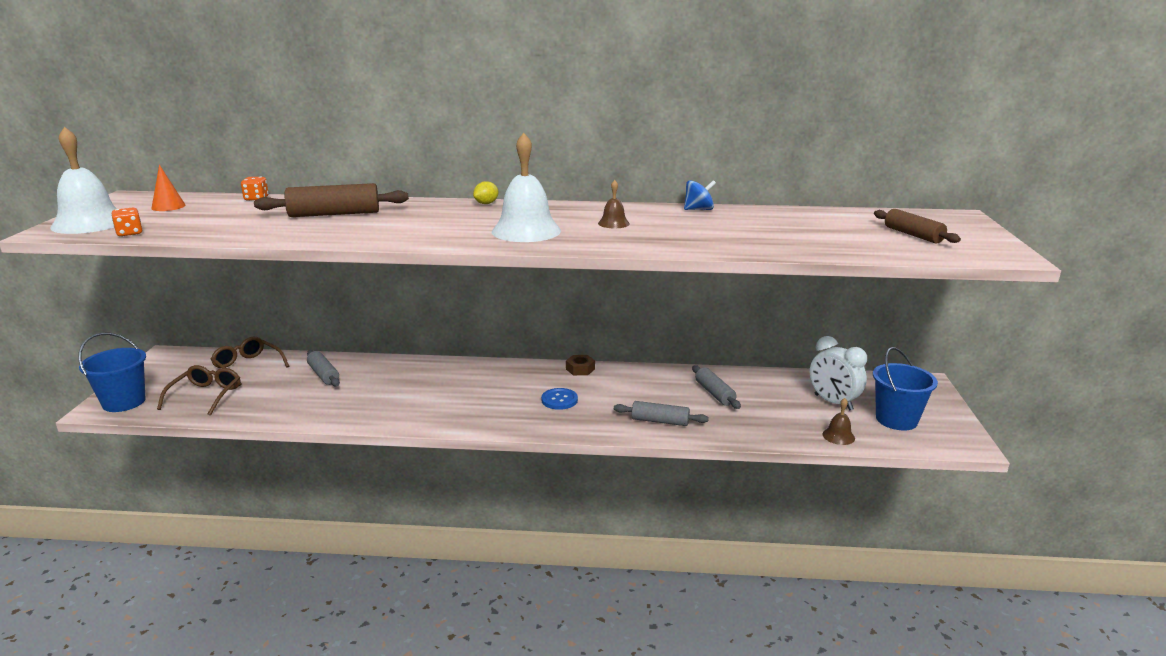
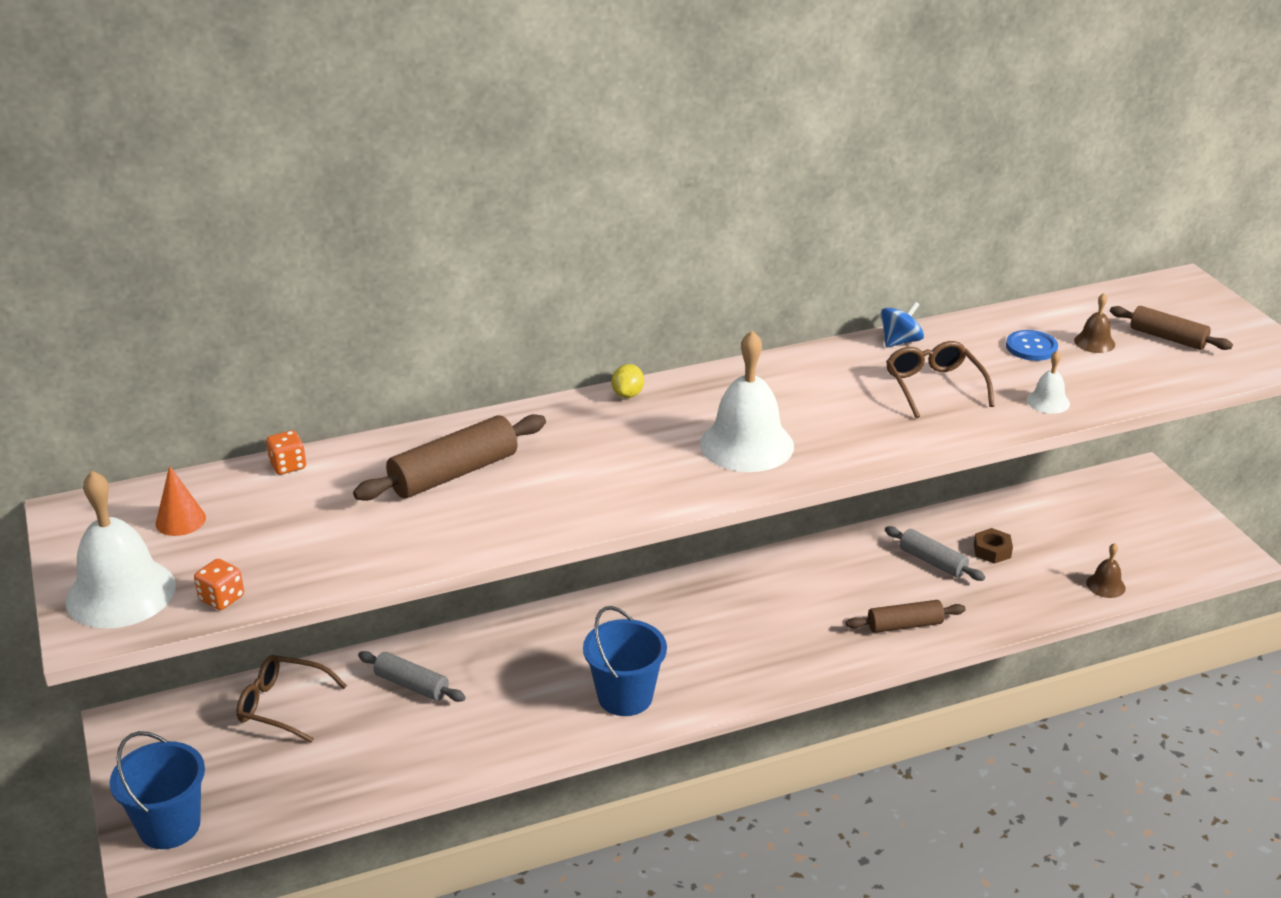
camera: 25 degrees left, 10 degrees up
(206, 395) = (281, 775): brown glasses -> brown glasses (934, 386)
(559, 400) = (762, 629): blue button -> blue button (1031, 347)
(580, 369) = (744, 570): brown nut -> brown nut (992, 551)
(613, 223) = (832, 399): brown bell -> brown bell (1094, 342)
(660, 421) = (904, 625): grey rolling pin -> brown rolling pin
(773, 246) = (1048, 401): none -> white bell
(833, 402) = (1068, 535): white clock -> none
(896, 419) = (1147, 541): blue bucket -> blue bucket (625, 697)

